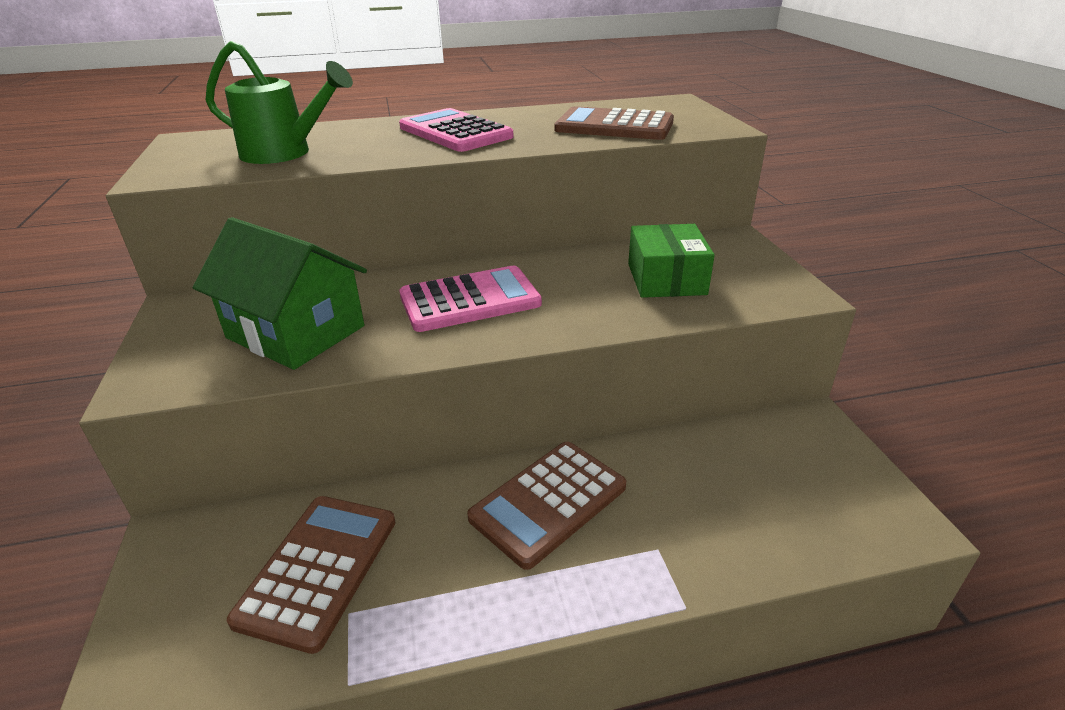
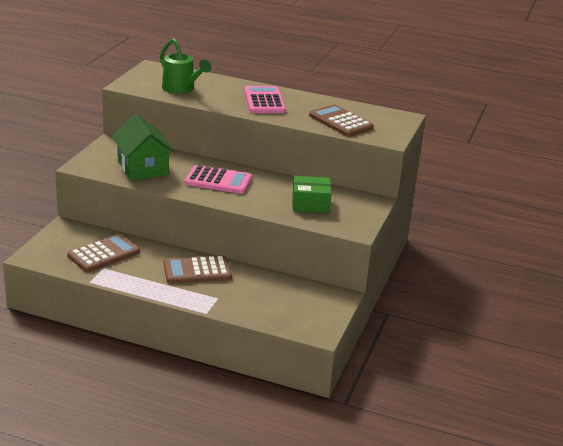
camera: 30 degrees right, 5 degrees down
(666, 279) = (310, 204): green box -> green box turned 60 degrees clockwise

